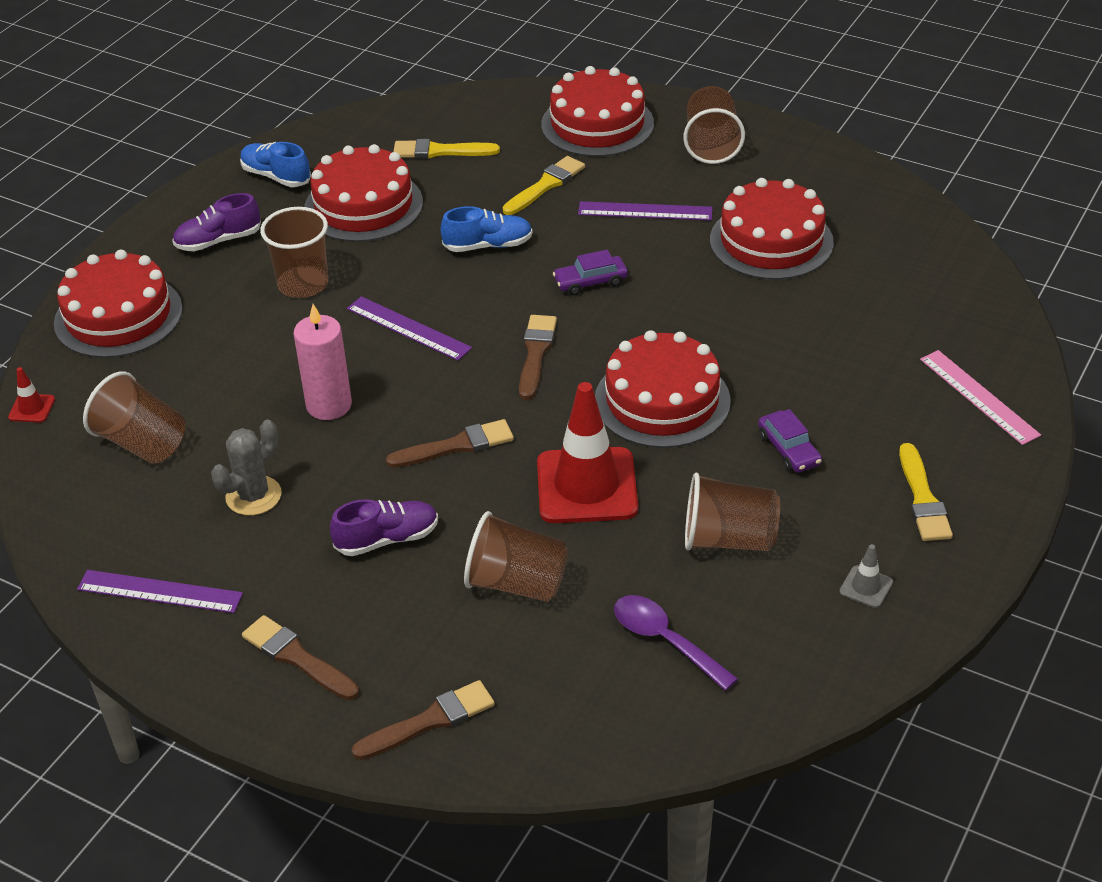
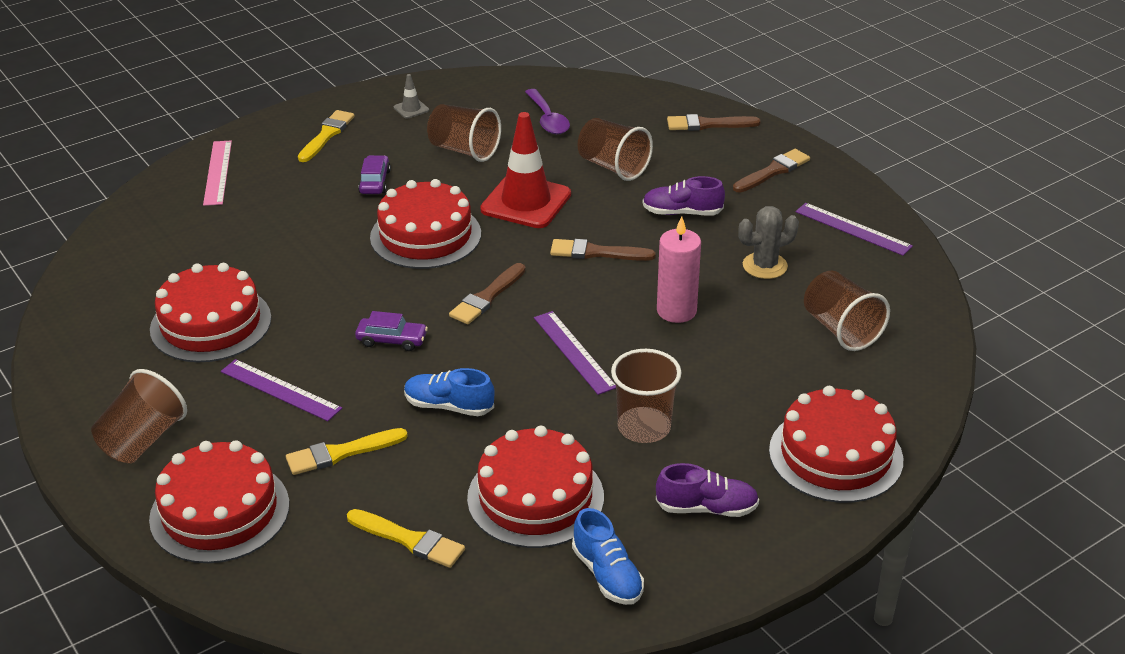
camera: 155 degrees left, 5 degrees down
(32, 408) = (933, 389): red traffic cone -> none
(297, 657) = (773, 171): brown brush -> brown brush turned 105 degrees counterclockwise

